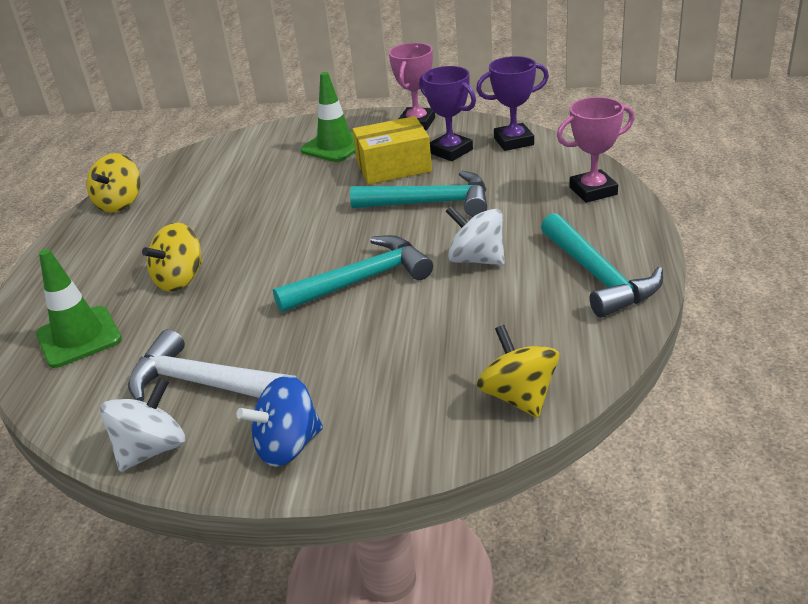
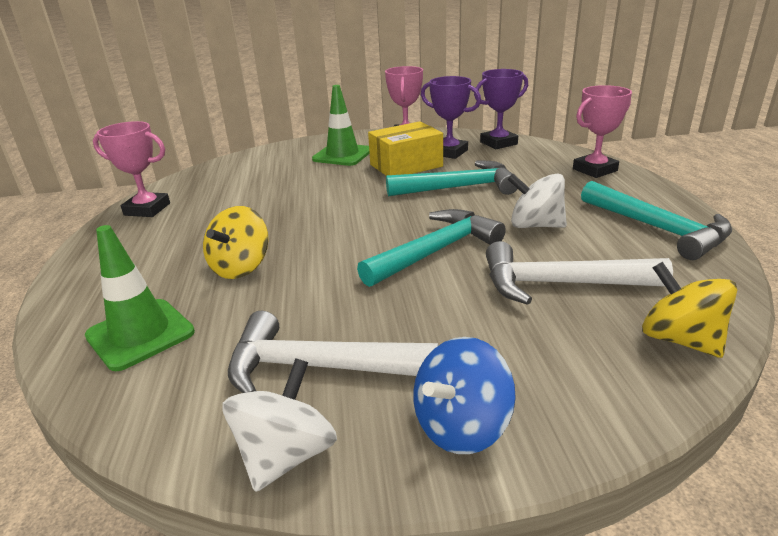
camera: 15 degrees left, 5 degrees down
(120, 203) = (147, 209): yellow spinning top -> pink trophy
(454, 329) = (560, 284): none -> white hammer

